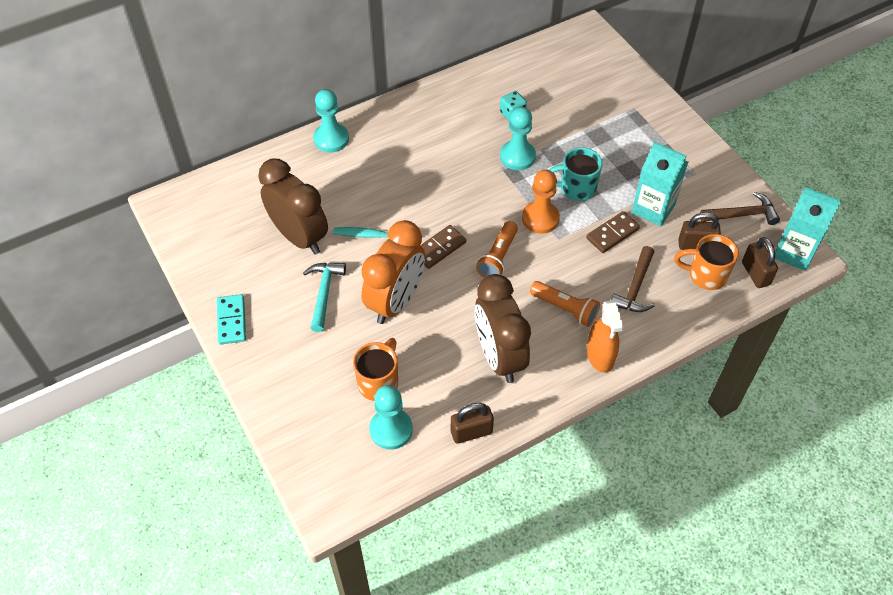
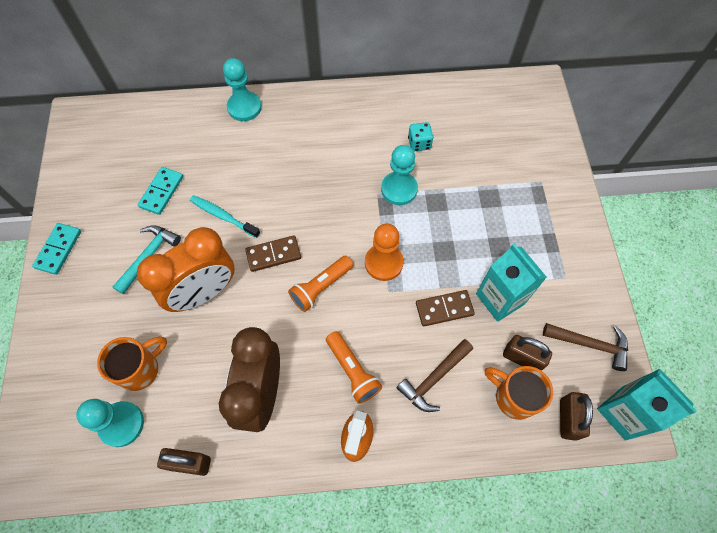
camera: 25 degrees right, 10 degrees up
(299, 237) = (162, 192): brown clock -> turquoise domino
(576, 189) = (435, 245): turquoise mug -> none

